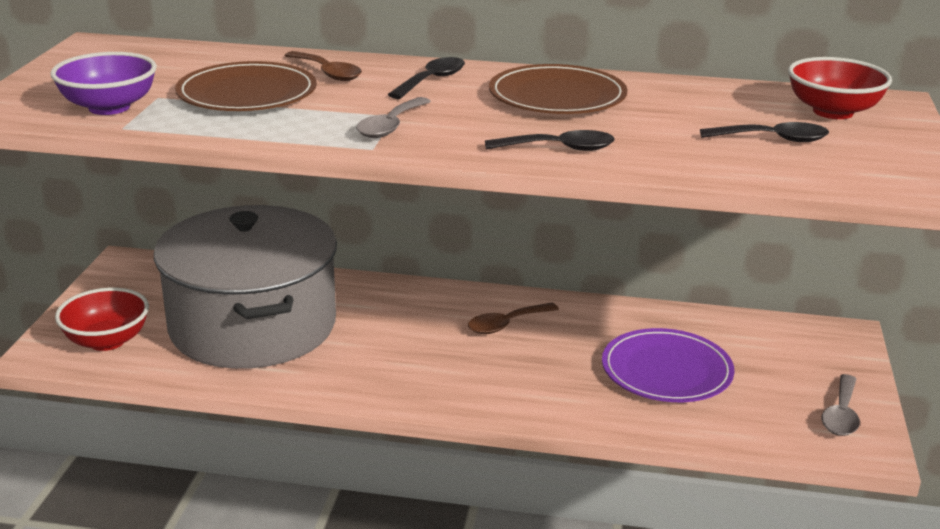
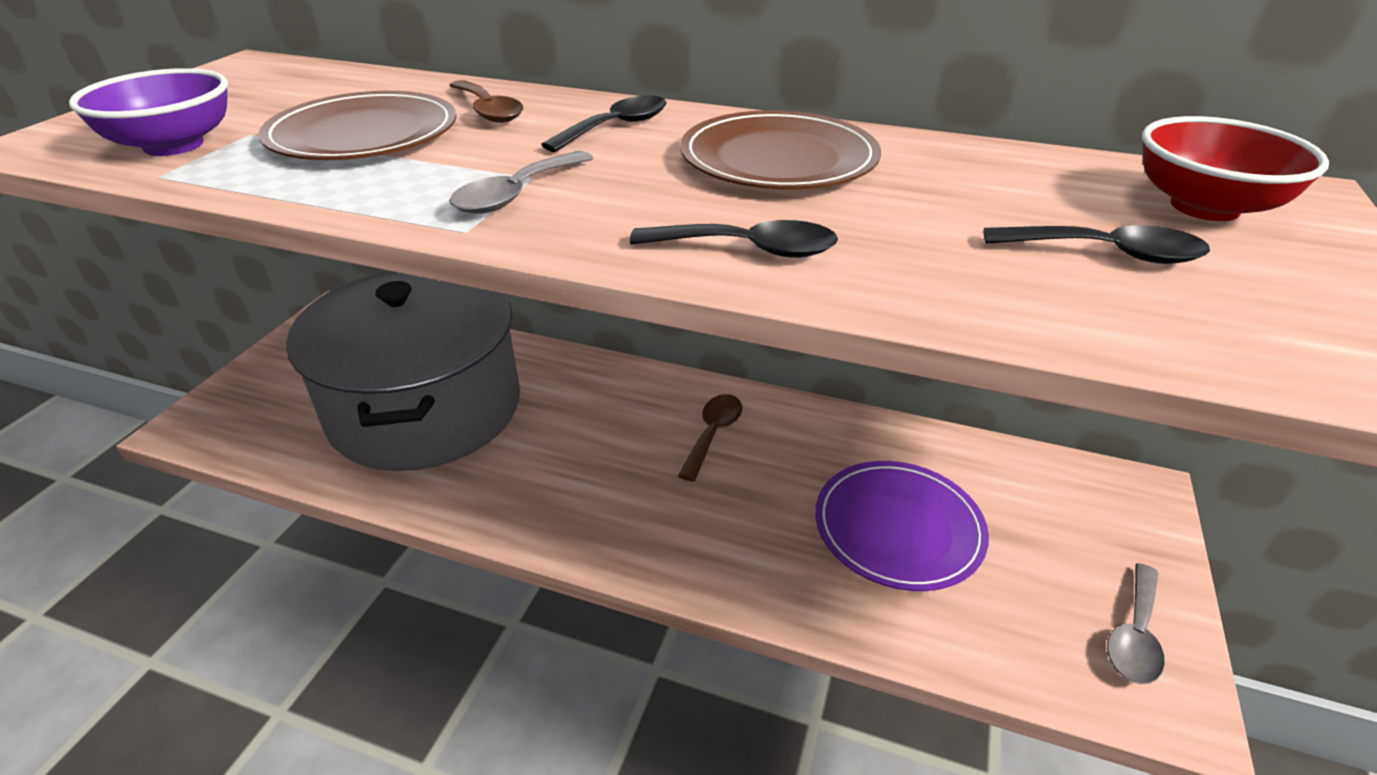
camera: 10 degrees right, 10 degrees up
(107, 341) = (262, 414): red bowl -> none
(506, 324) = (713, 434): brown spoon -> brown spoon turned 135 degrees clockwise

